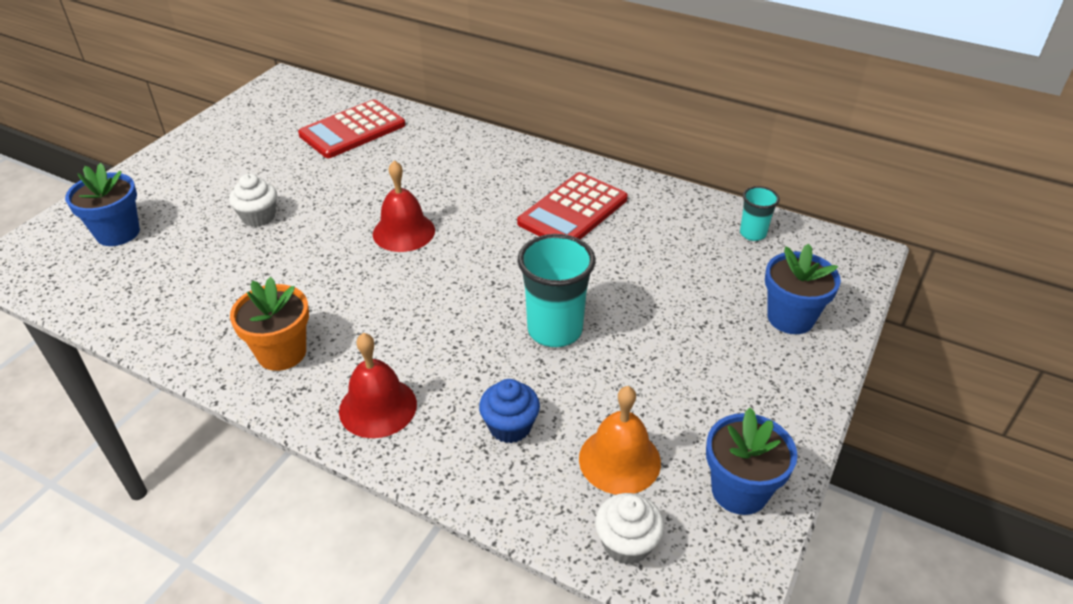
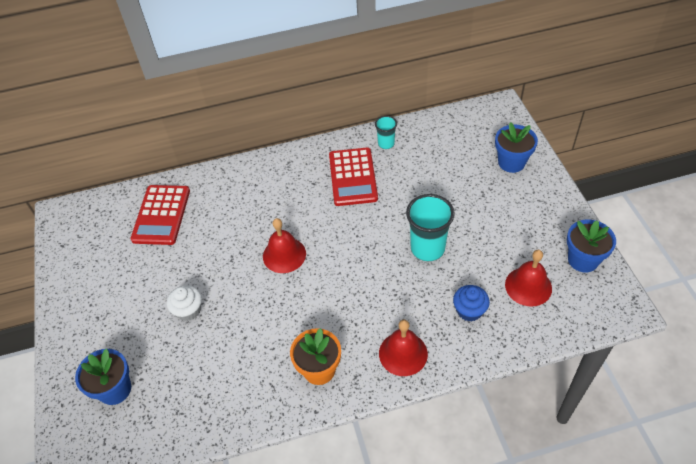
camera: 40 degrees left, 10 degrees up
(619, 460) = (528, 286): orange bell -> red bell
(626, 543) = (573, 318): white cupcake -> none
(752, 234) = (447, 129): turquoise cup -> turquoise cup (386, 144)

